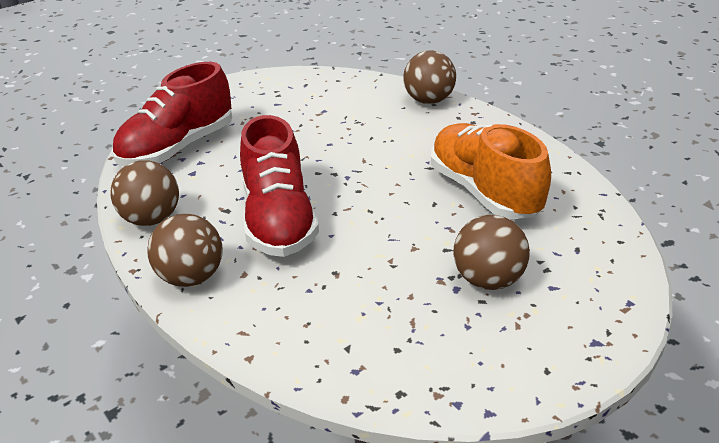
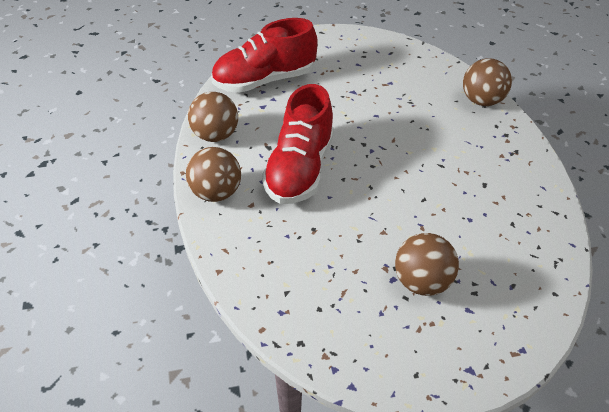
camera: 25 degrees right, 10 degrees up
(484, 192) = (471, 204): orange shoe -> none

